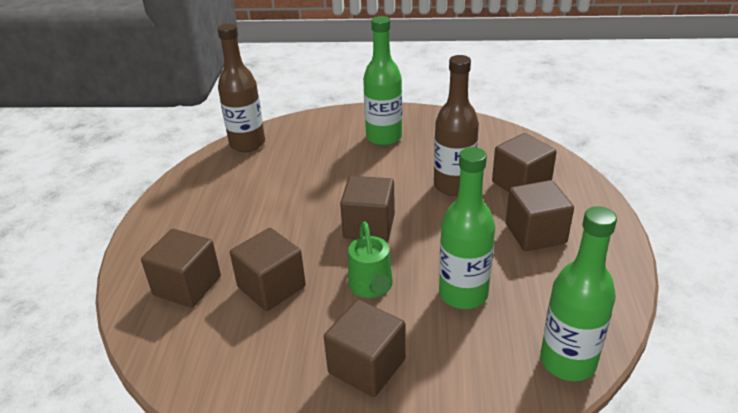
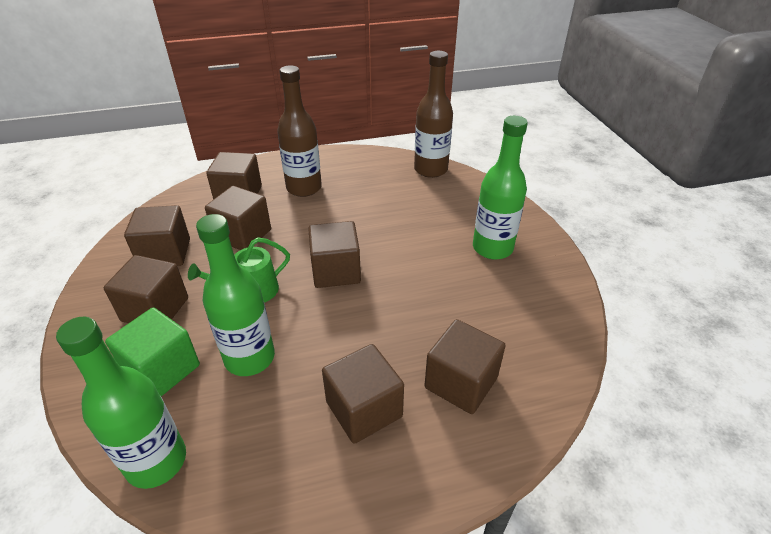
camera: 70 degrees right, 5 degrees up
(266, 358) = (165, 253): none -> brown cube
(453, 186) = (427, 320): brown bottle -> brown bottle (304, 188)
(460, 359) = (162, 369): none -> green cube

